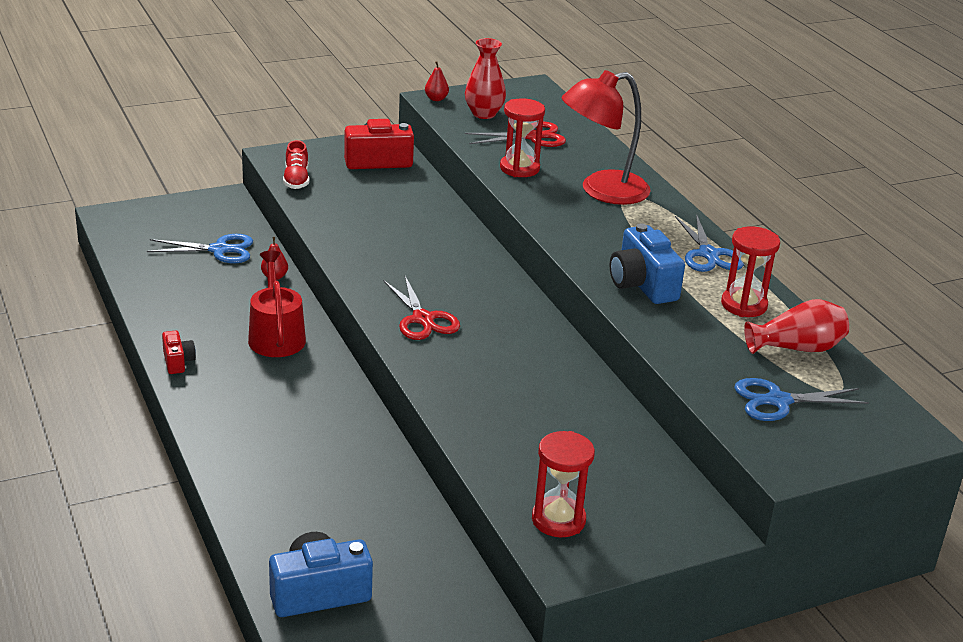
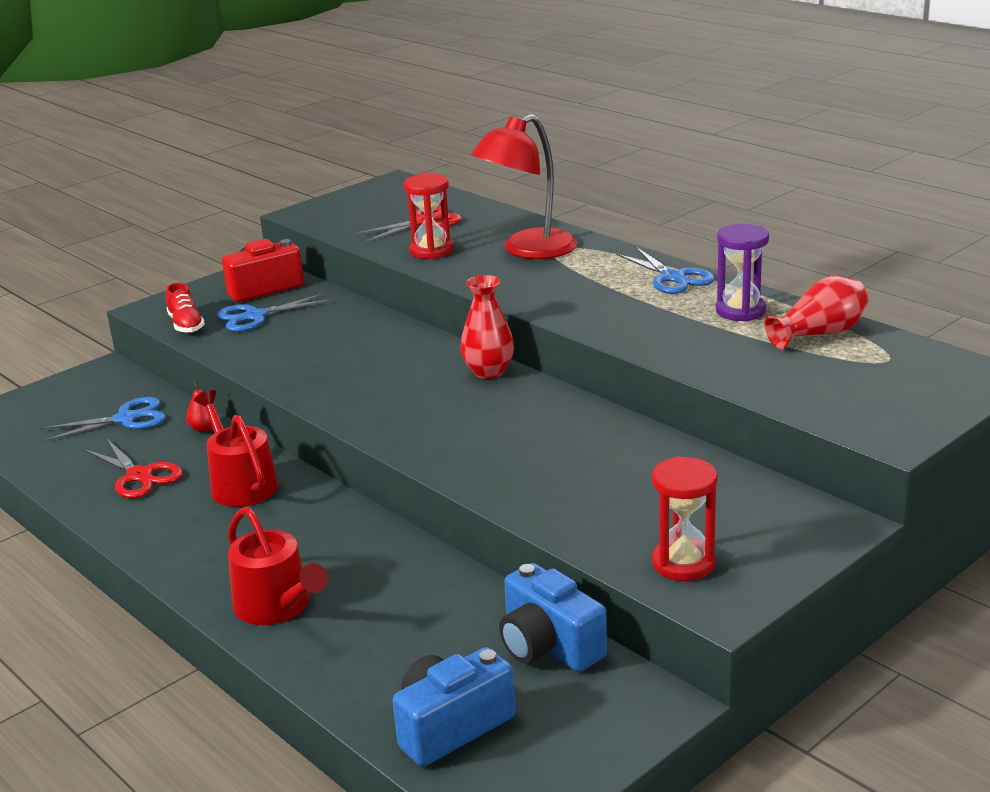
camera: 15 degrees left, 5 degrees down
(178, 361) = (143, 539): red camera -> none
(246, 451) = (277, 606): none -> red watering can
(423, 319) = (408, 416): red scissors -> red scissors (139, 476)
(436, 99) = (302, 213): red pear -> none
(484, 114) = (361, 214): red vase -> red vase (488, 372)
(642, 285) = (629, 318): blue camera -> blue camera (548, 646)
(744, 305) = (740, 311): red hourglass -> purple hourglass
(778, 401) = (840, 383): blue scissors -> blue scissors (255, 316)

